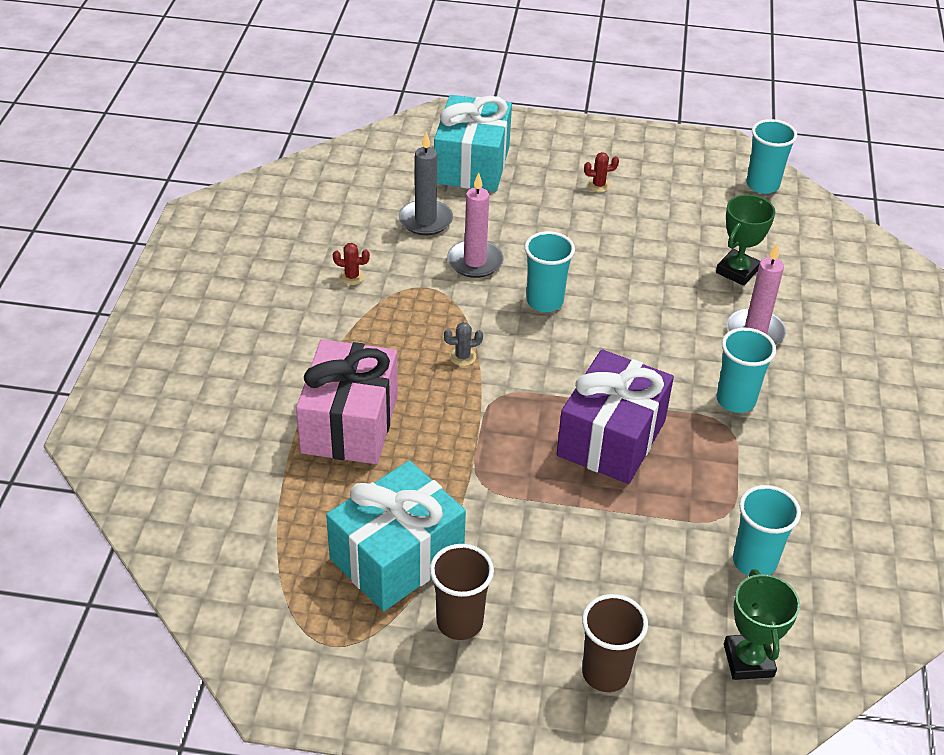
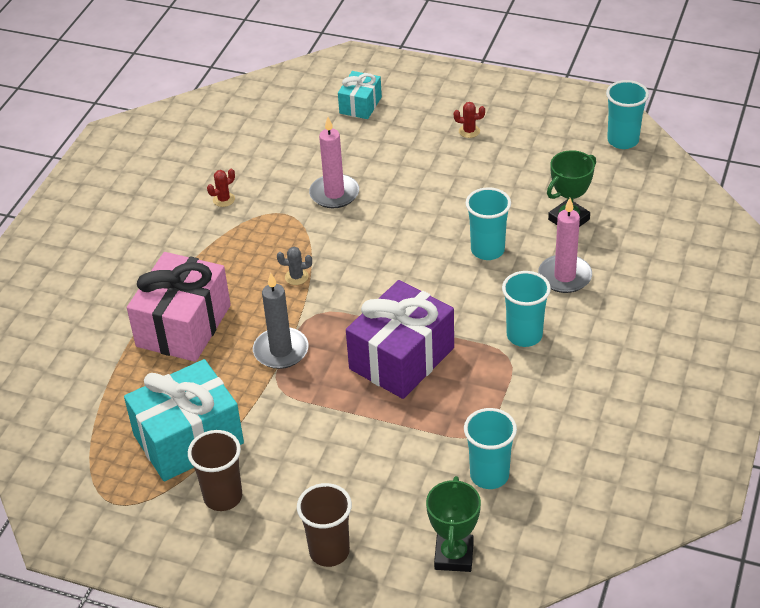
camera: 15 degrees right, 0 degrees up
(352, 277) = (224, 199): red cactus -> red cactus turned 60 degrees counterclockwise
(425, 220) = (303, 153): grey candle -> grey candle (281, 351)
(472, 165) = (360, 105): turquoise gift -> turquoise gift, size x0.54
(544, 301) = (384, 234): turquoise cup -> turquoise cup (487, 250)

